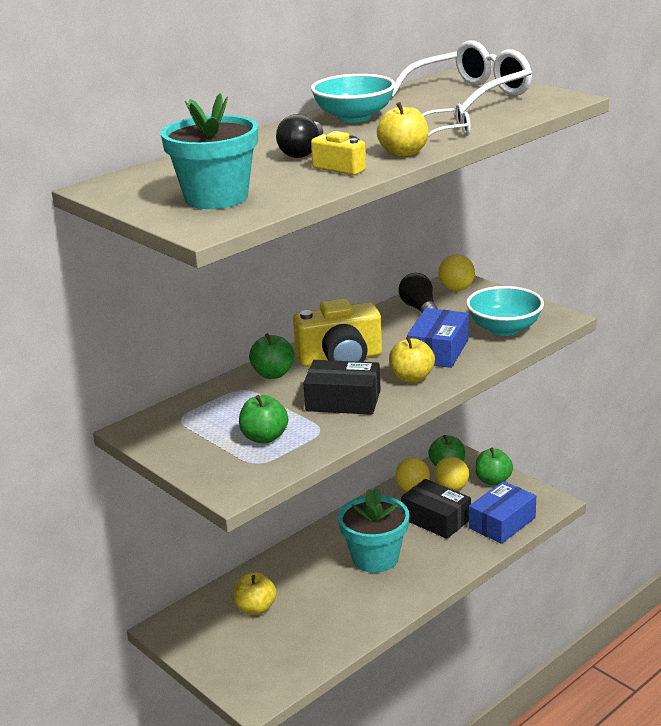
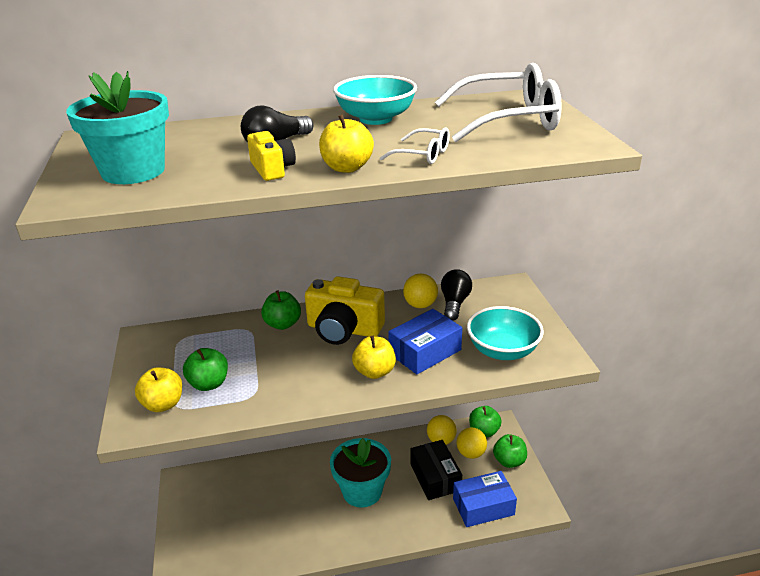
camera: 30 degrees right, 5 degrees up
(255, 608) = (247, 494): yellow apple -> yellow apple (163, 404)
(343, 400) = (300, 372): black box -> none
(456, 289) = (504, 294): yellow ball -> yellow ball (420, 305)

